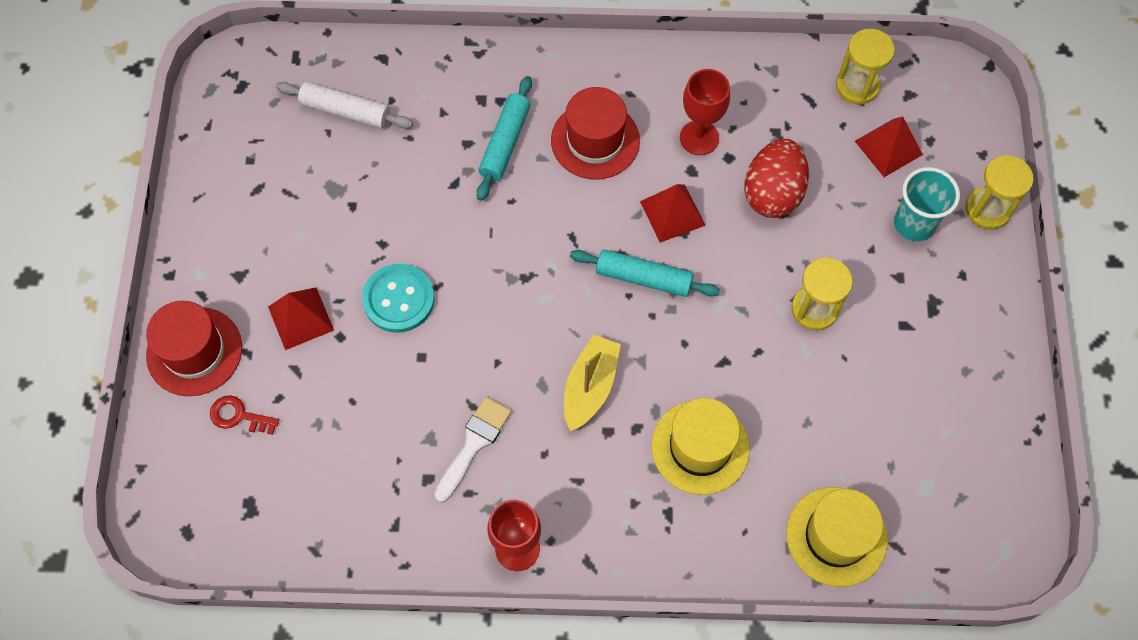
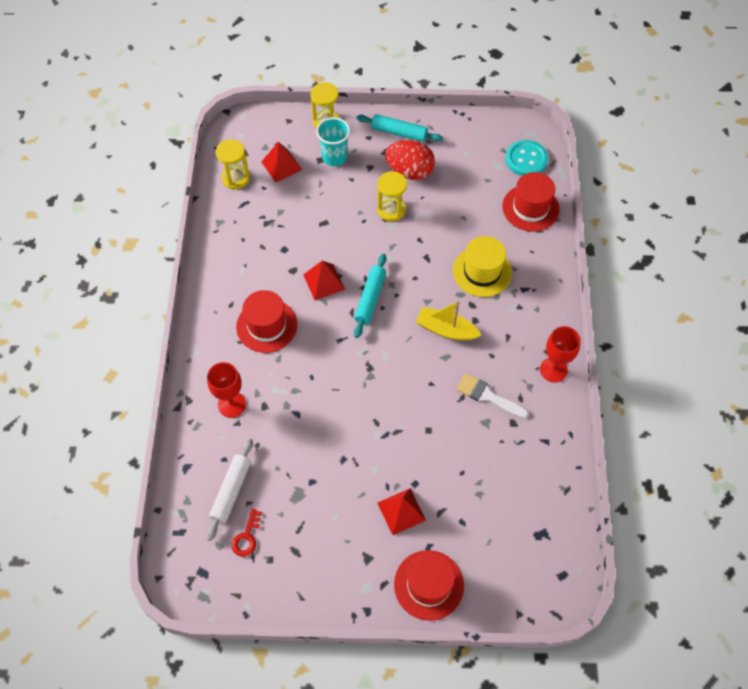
camera: 90 degrees left, 5 degrees down
(238, 416) = (476, 548): red key -> red key (247, 537)
(399, 299) = (386, 446): turquoise button -> turquoise button (526, 159)
(505, 143) = (265, 381): turquoise rolling pin -> turquoise rolling pin (399, 132)
(699, 138) = (268, 265): red goblet -> red goblet (232, 404)
(772, 193) = (311, 227): red egg -> red egg (409, 171)
(836, 536) = (530, 208): yellow hat -> red hat

